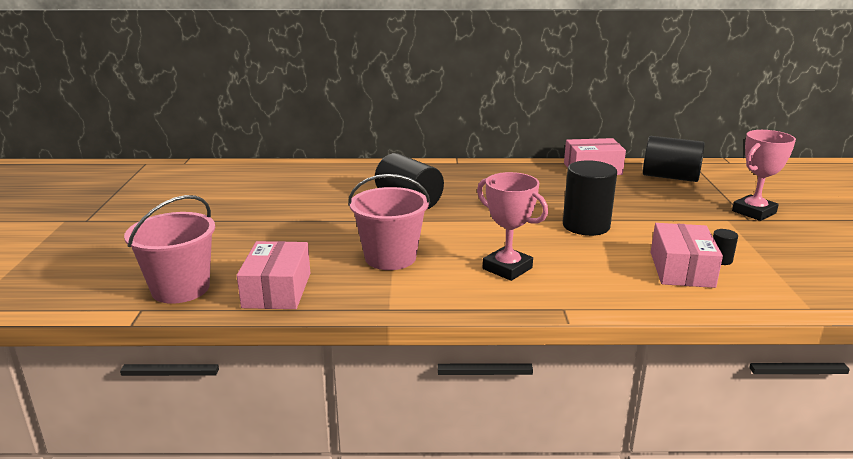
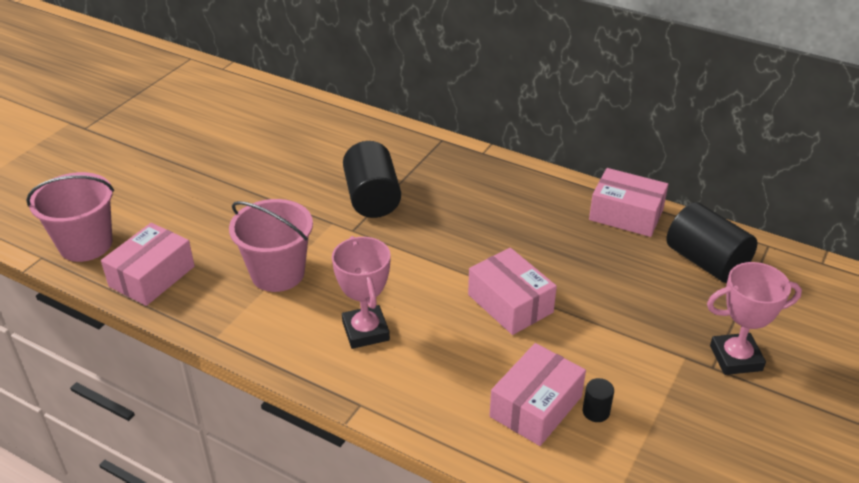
camera: 30 degrees right, 15 degrees up
(586, 226) = (510, 303): black cylinder -> pink box

